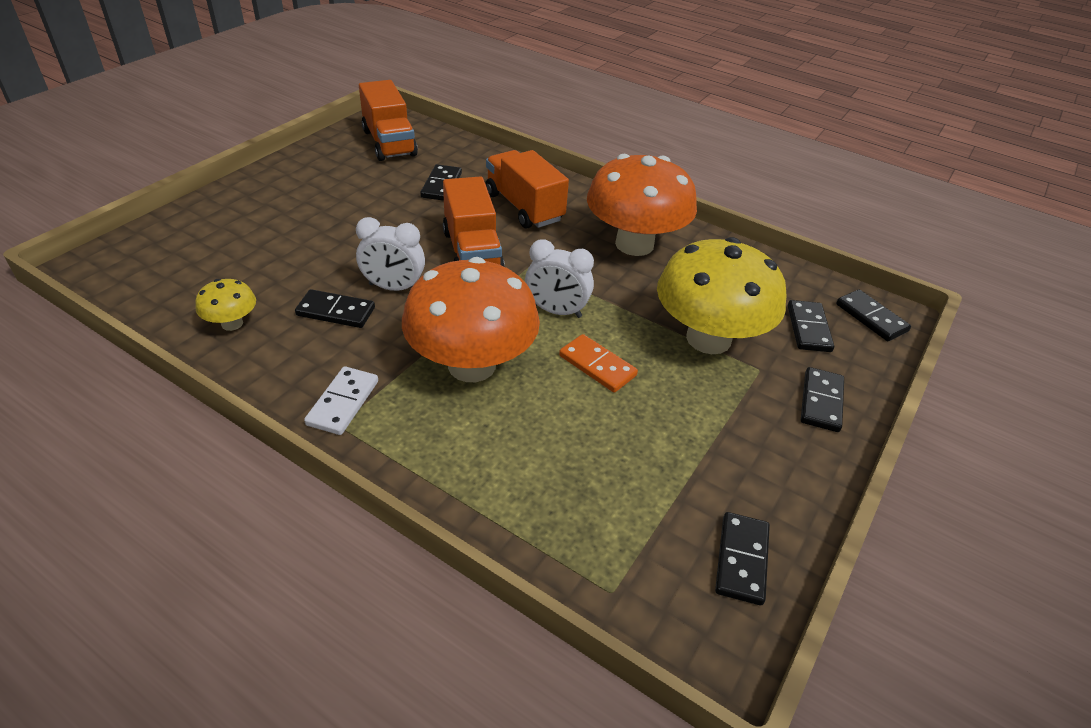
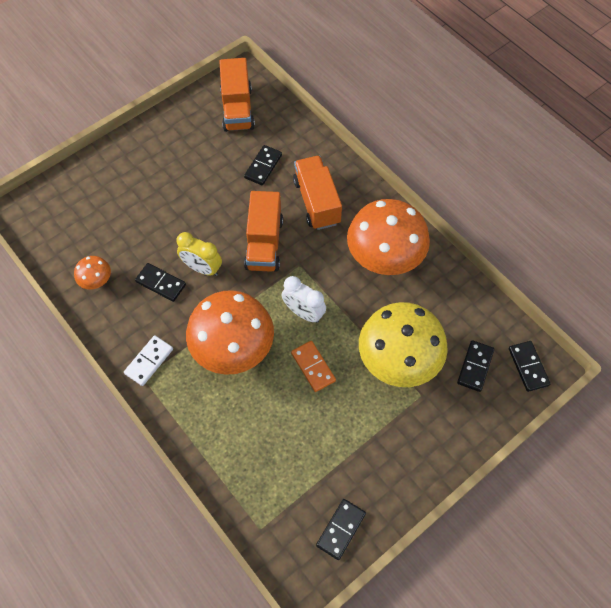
camera: 20 degrees right, 20 degrees up
(232, 323) = (96, 281): yellow mushroom -> orange mushroom
(393, 288) = (202, 268): white clock -> yellow clock
(821, 401) = (449, 431): black domino -> none

